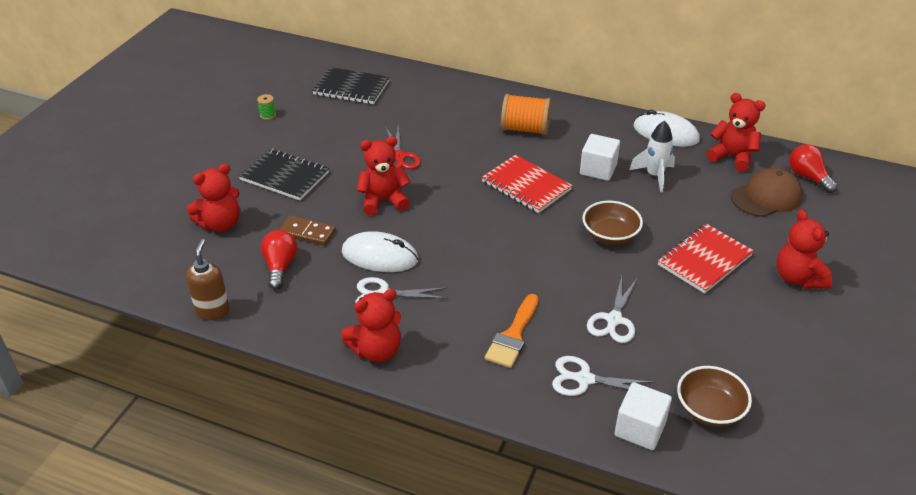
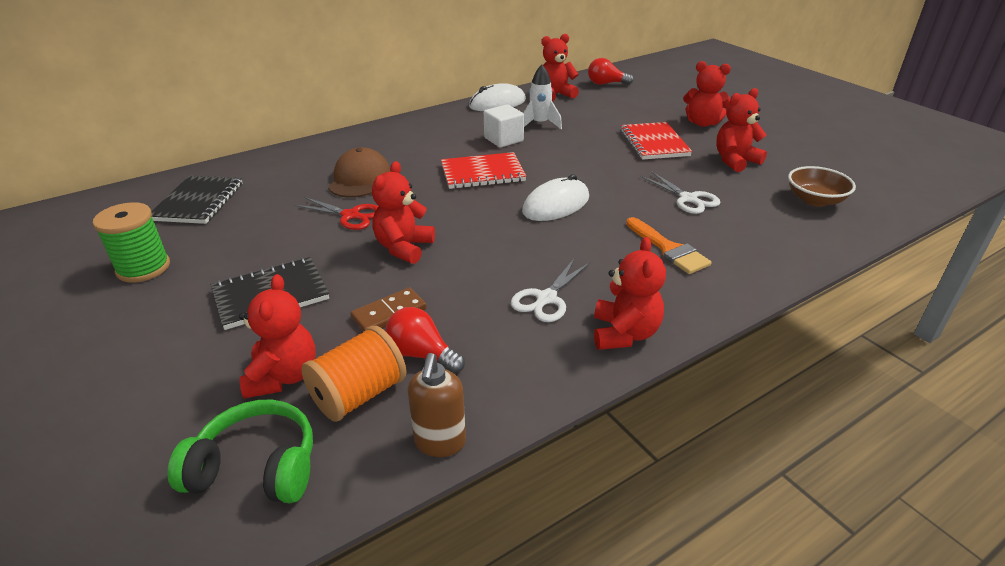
camera: 55 degrees left, 5 degrees down
(152, 254) = (256, 468): none -> green headphones
(213, 311) = (440, 443): brown soap dispenser -> brown soap dispenser turned 120 degrees counterclockwise
(268, 115) = (143, 268): green spool -> green spool, size x2.21
(351, 88) = (198, 202): black notebook -> black notebook turned 45 degrees counterclockwise
(380, 256) = (484, 280): white mouse -> white mouse (556, 205)
(525, 129) = (408, 147): orange spool -> orange spool (358, 395)
(584, 379) = (748, 236): white scissors -> none
(610, 235) = (587, 164): brown bowl -> none
(640, 429) = (821, 234): white cube -> none
(732, 328) = (735, 161): none -> red teddy bear
(766, 197) = (610, 101): brown cap -> brown cap (359, 179)

